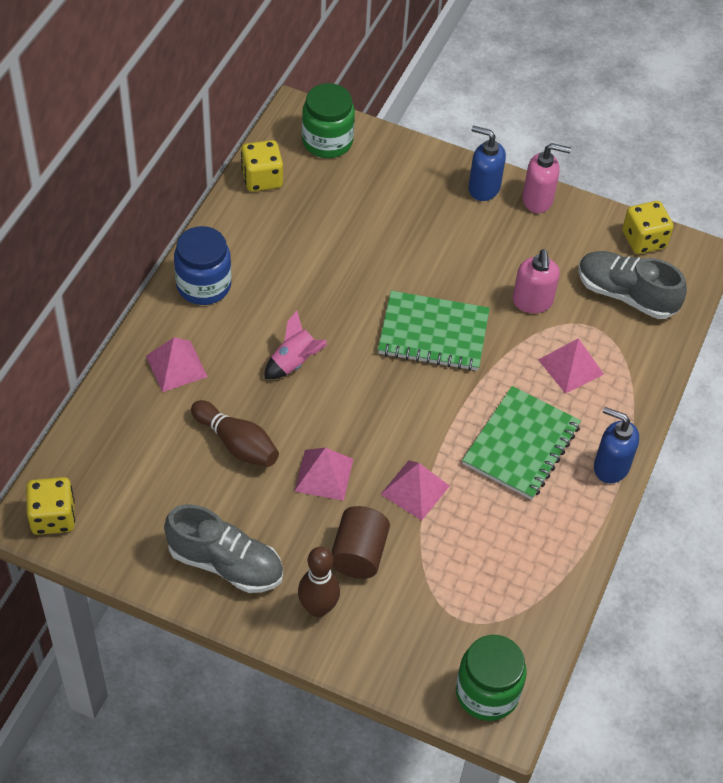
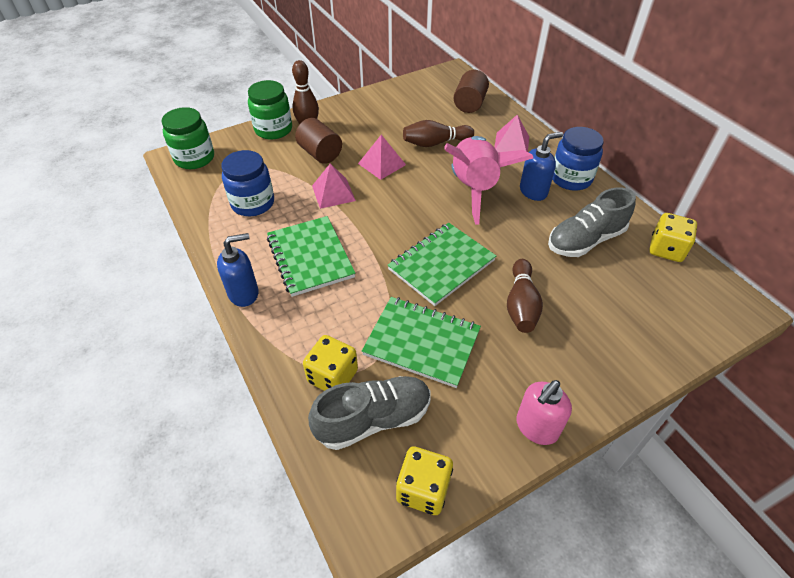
camera: 130 degrees right, 5 degrees down
(53, 517) = (448, 76): yellow dice -> yellow dice (332, 376)
(114, 452) = (469, 104): none -> brown cylinder
(225, 563) = (366, 111): grey shoe -> grey shoe (585, 240)
(294, 362) = (474, 188): pink rocket -> pink rocket, size x2.06
(327, 141) = (696, 309): green jar -> green jar (273, 129)
(428, 254) = (521, 305): none -> brown bowling pin
(483, 188) = (577, 391): blue soap dispenser -> blue soap dispenser (533, 191)
(500, 557) = (253, 203): none -> blue jar
(532, 302) = (422, 342): pink soap dispenser -> green notebook
(570, 366) = (341, 326): pink pyramid -> none

